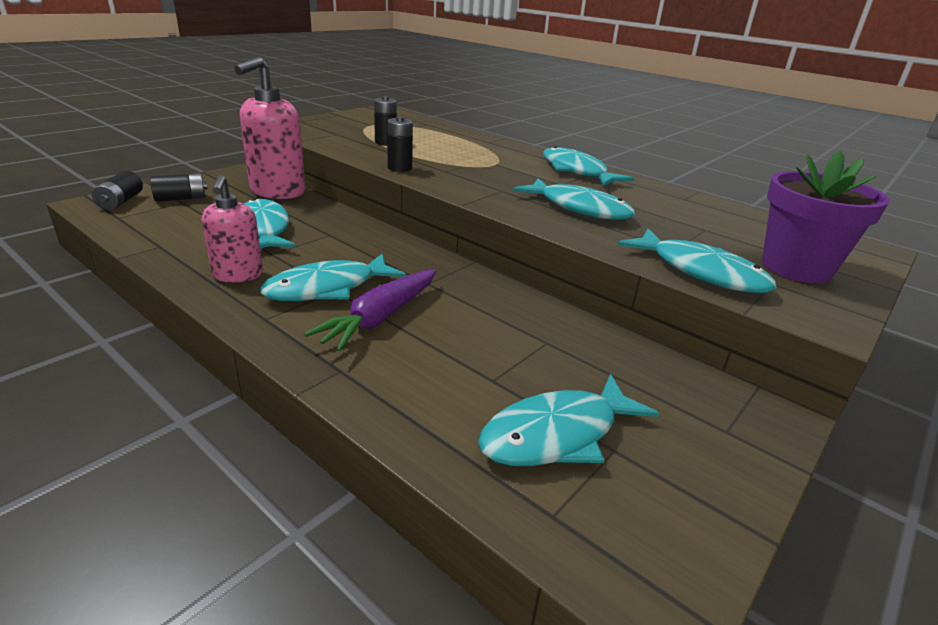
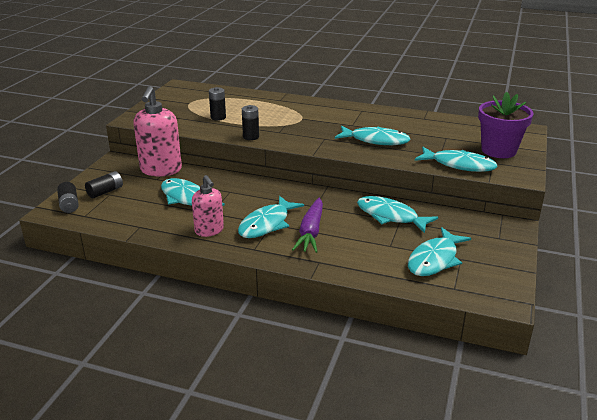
camera: 20 degrees left, 0 degrees up
(576, 171) = (352, 112): turquoise fish -> turquoise fish (390, 216)

